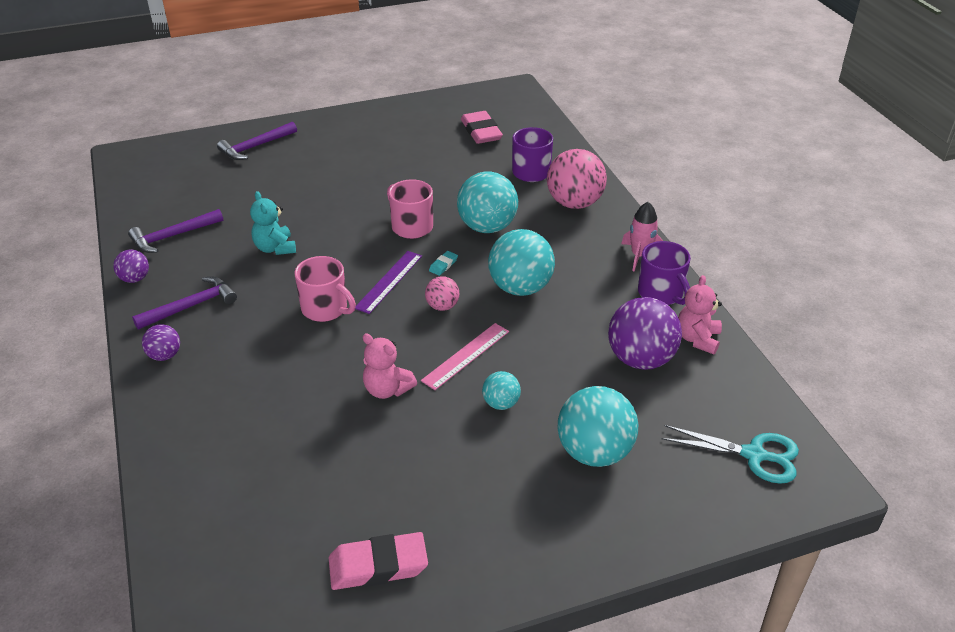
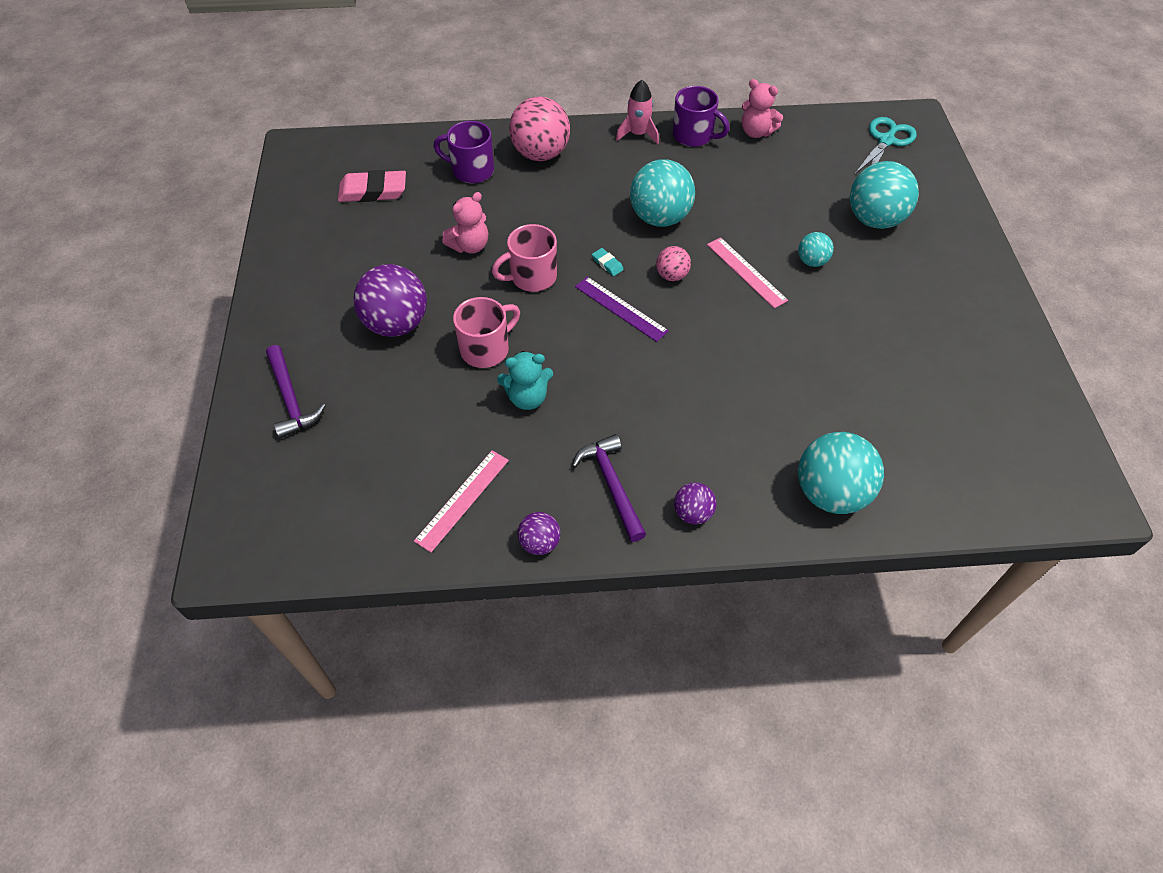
camera: 75 degrees left, 15 degrees up
(172, 236) = (463, 500): purple hammer -> pink ruler
(326, 309) = (651, 364): pink mug -> pink mug (486, 349)
(378, 565) = (984, 368): pink eraser -> none
(387, 389) = (781, 333): pink teddy bear -> pink teddy bear (470, 246)
(487, 227) = (556, 221): turquoise ball -> turquoise ball (830, 493)
(640, 359) = (773, 169): purple ball -> purple ball (396, 324)
(661, 293) = (694, 136): purple mug -> purple mug turned 45 degrees clockwise

